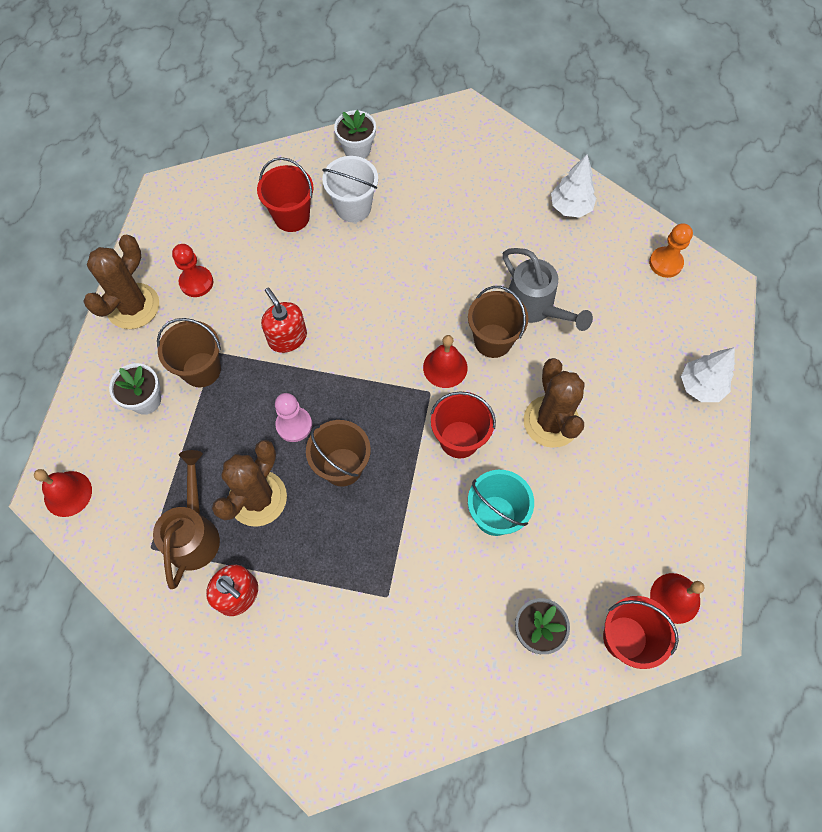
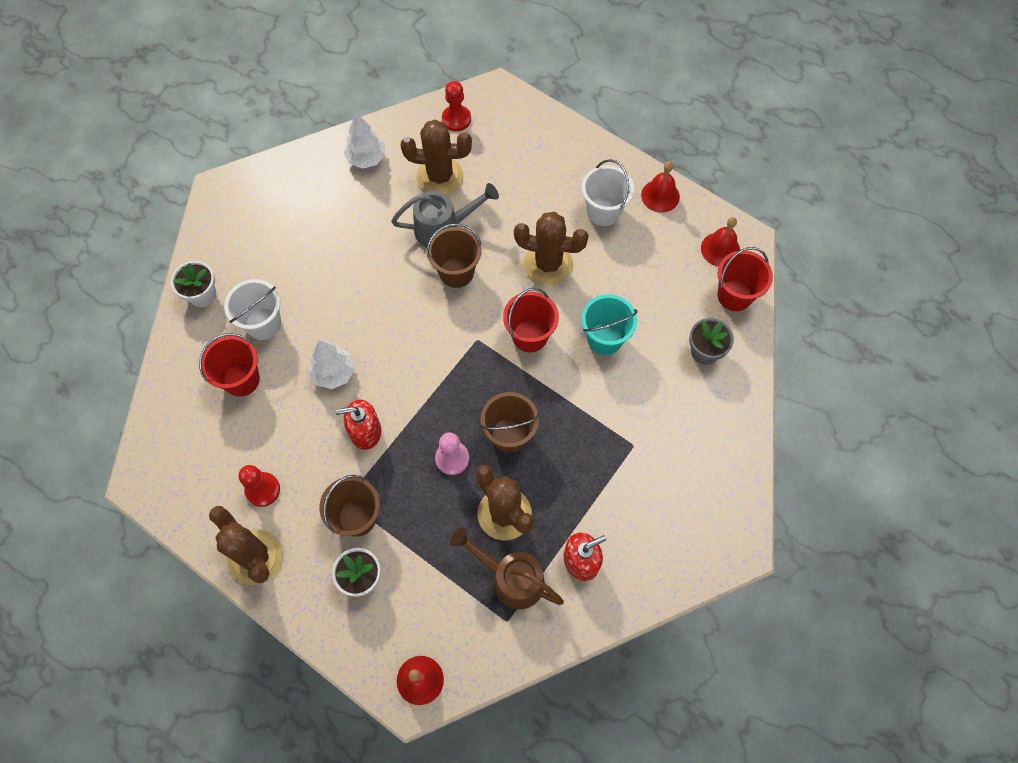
camera: 65 degrees left, 0 degrees up
(445, 367) = (461, 318): red bell -> red bell (660, 196)
(590, 278) = (440, 176): none -> brown cactus
(646, 450) = (603, 211): none -> white bucket
(665, 263) = (456, 119): orange pawn -> red pawn
(701, 386) = (571, 150): white tree -> white tree (334, 373)

